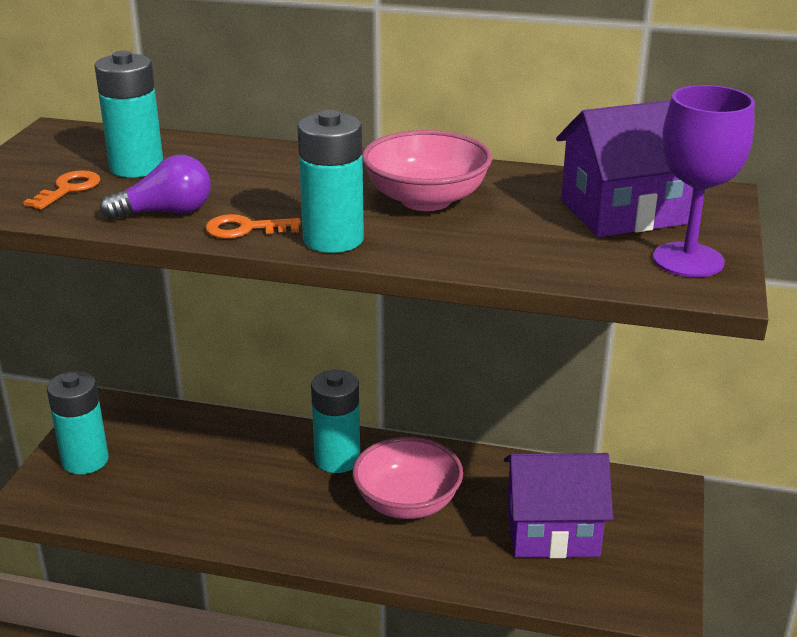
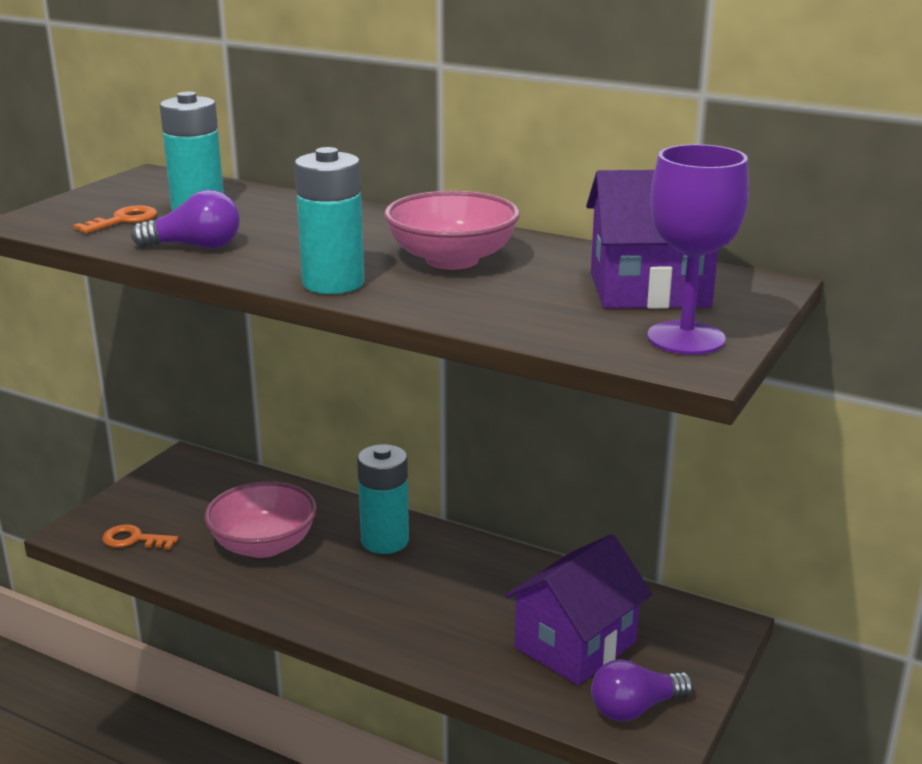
camera: 15 degrees right, 5 degrees down
(85, 460) = (144, 505): turquoise battery -> none
(245, 229) = (257, 266): orange key -> orange key (134, 539)
(407, 503) = (436, 592): pink bowl -> pink bowl (263, 545)
(552, 531) = (575, 645): purple house -> purple house turned 60 degrees counterclockwise
(627, 581) = (635, 708): none -> purple light bulb

